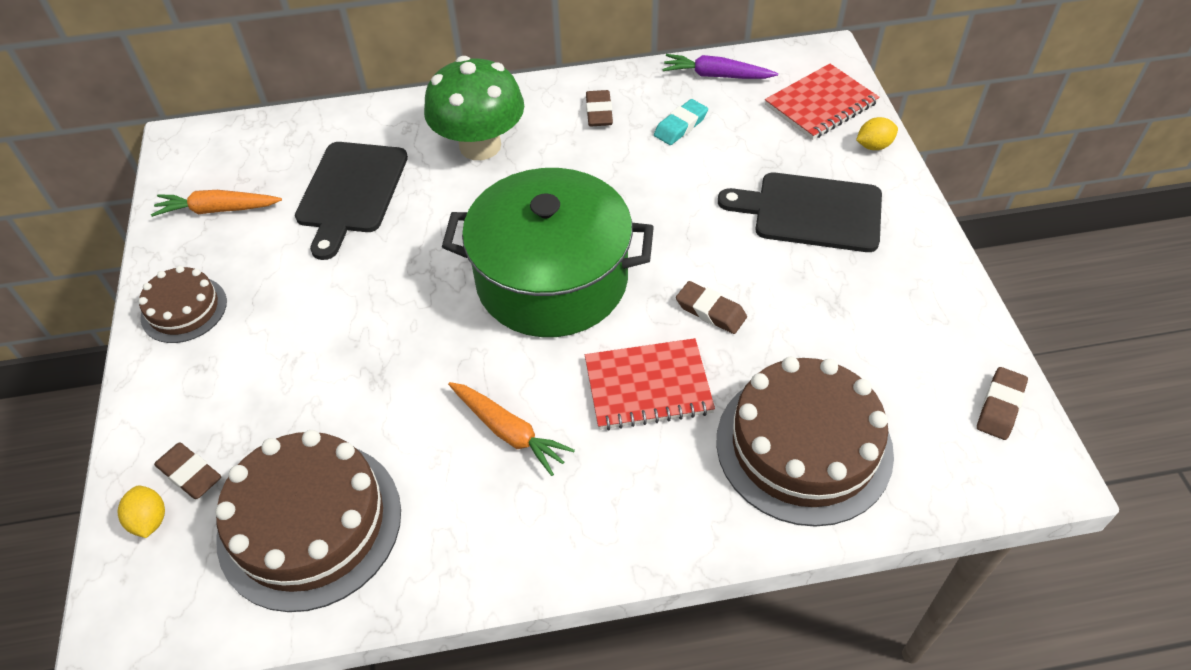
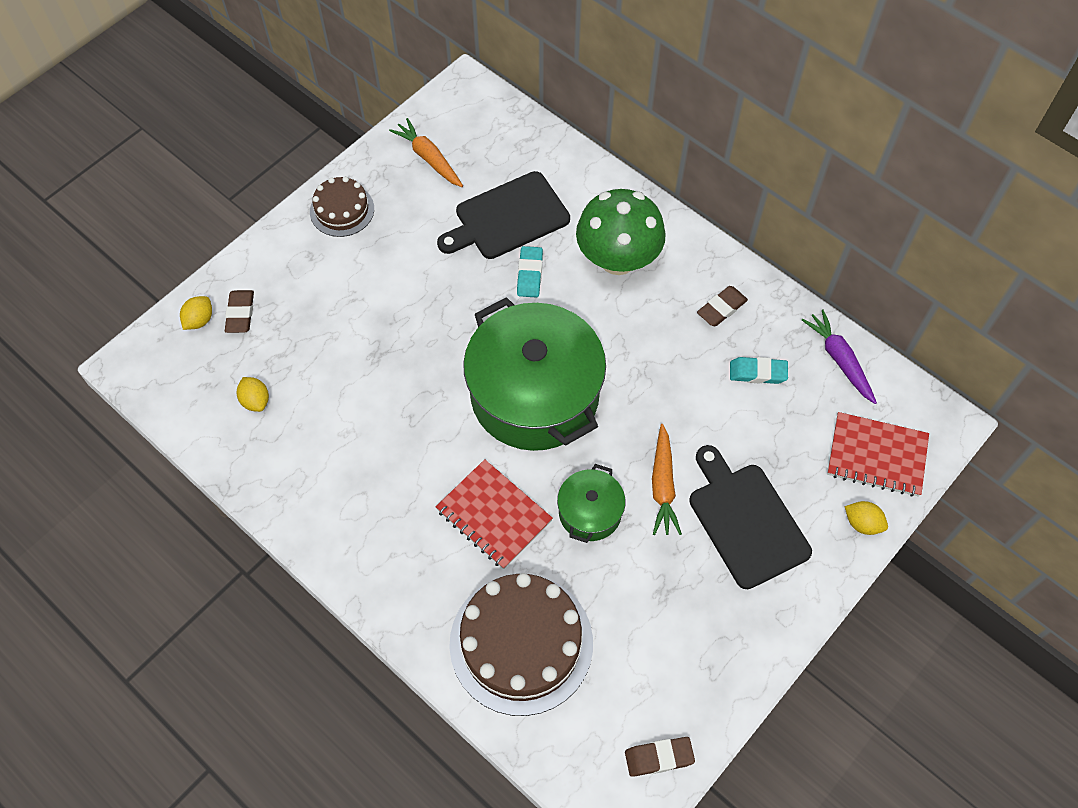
camera: 50 degrees right, 10 degrees up
(310, 523) = (255, 401): brown cake -> yellow lemon
(426, 211) = (529, 274): none -> turquoise eraser
(509, 432) = (395, 458): orange carrot -> orange carrot (663, 485)
(710, 311) = (590, 512): brown eraser -> green pot

